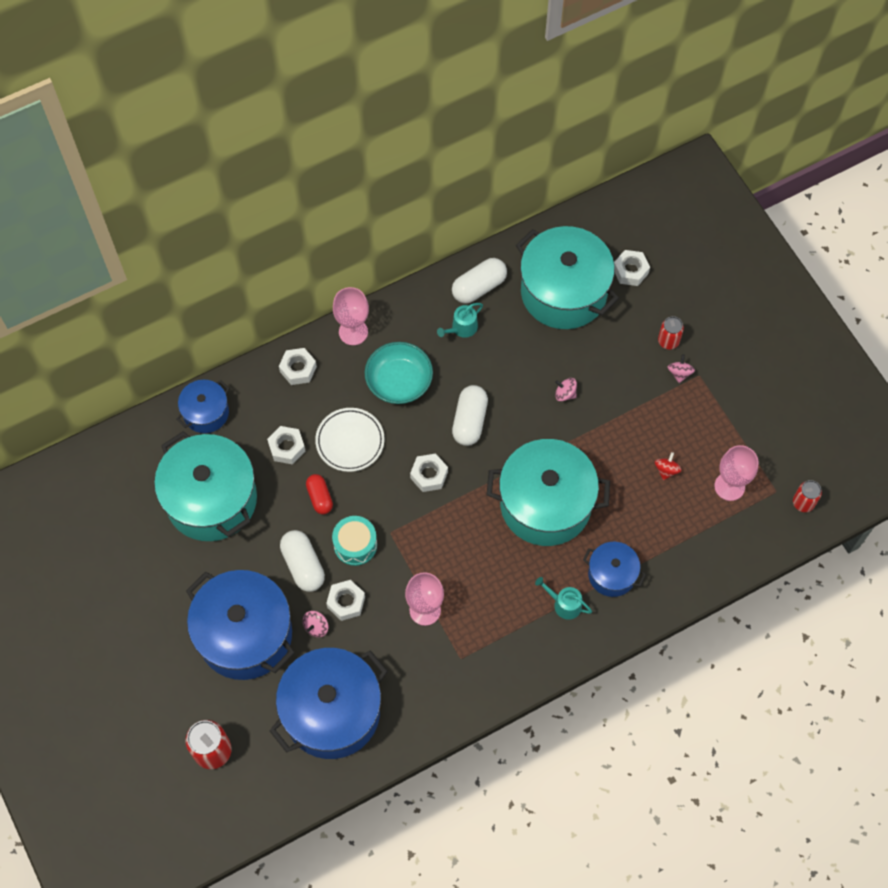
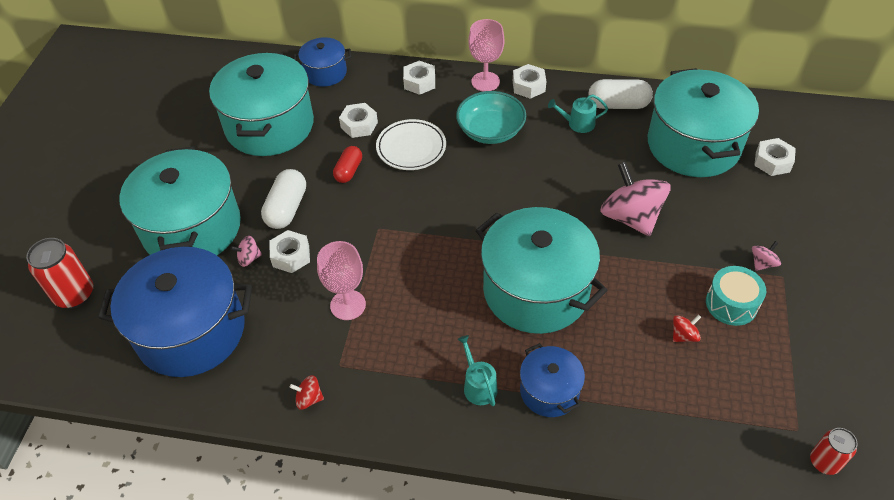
camera: 40 degrees right, 15 degrees down
(245, 634) = (192, 228): blue pot -> turquoise pot
(355, 545) = (341, 220): turquoise drum -> turquoise drum (731, 304)
(429, 475) = (452, 207): white nut -> white nut (528, 86)
(462, 696) = (309, 399): none -> red spinning top
(470, 421) = (524, 189): white capsule -> none
(565, 394) = (630, 217): pink spinning top -> pink spinning top, size x2.33
(668, 341) = (770, 232): red can -> none
(729, 486) = (744, 392): pink goblet -> none

